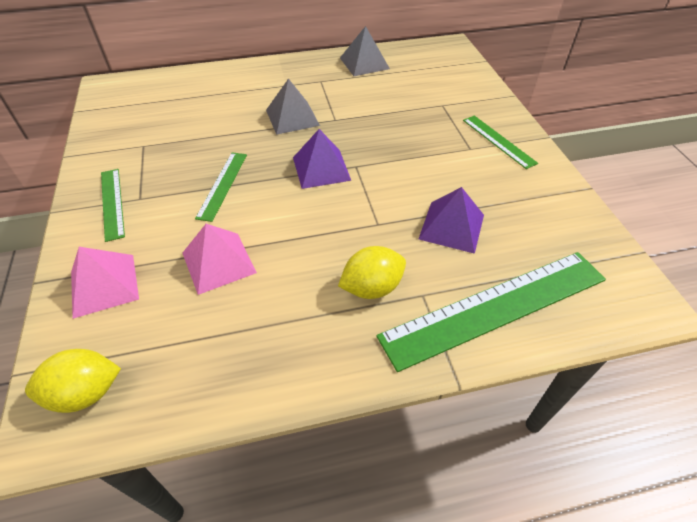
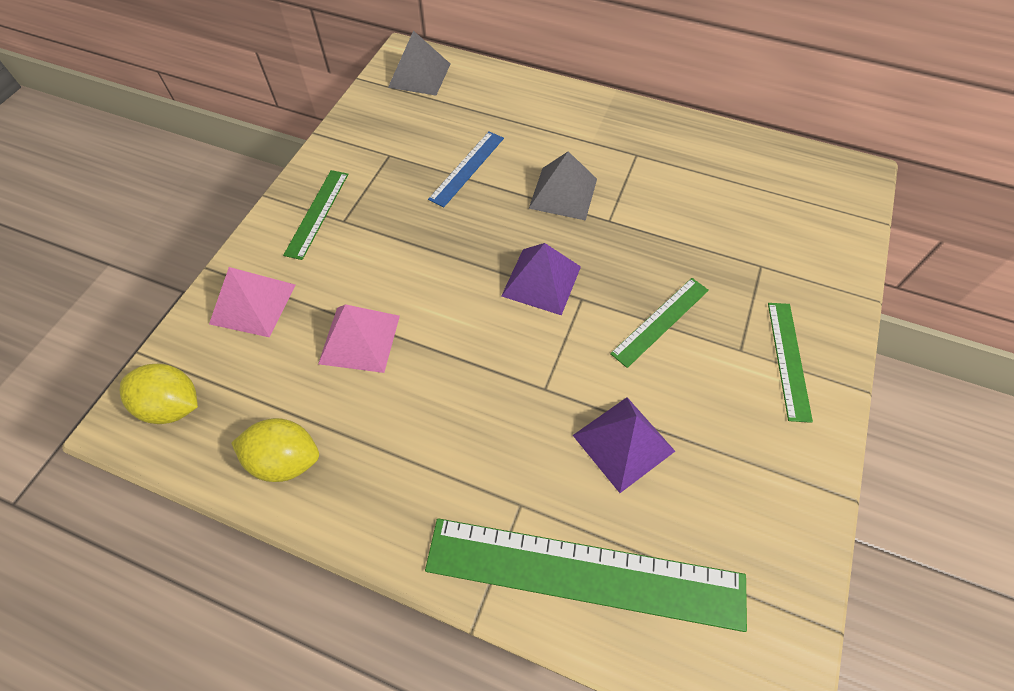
camera: 35 degrees right, 10 degrees up
(212, 130) = (467, 168): none -> blue ruler
(222, 185) = (427, 247): green ruler -> green ruler (660, 321)
(364, 63) = (712, 151): grey pyramid -> grey pyramid (419, 75)
(372, 287) = (477, 462): yellow lemon -> yellow lemon (285, 460)

